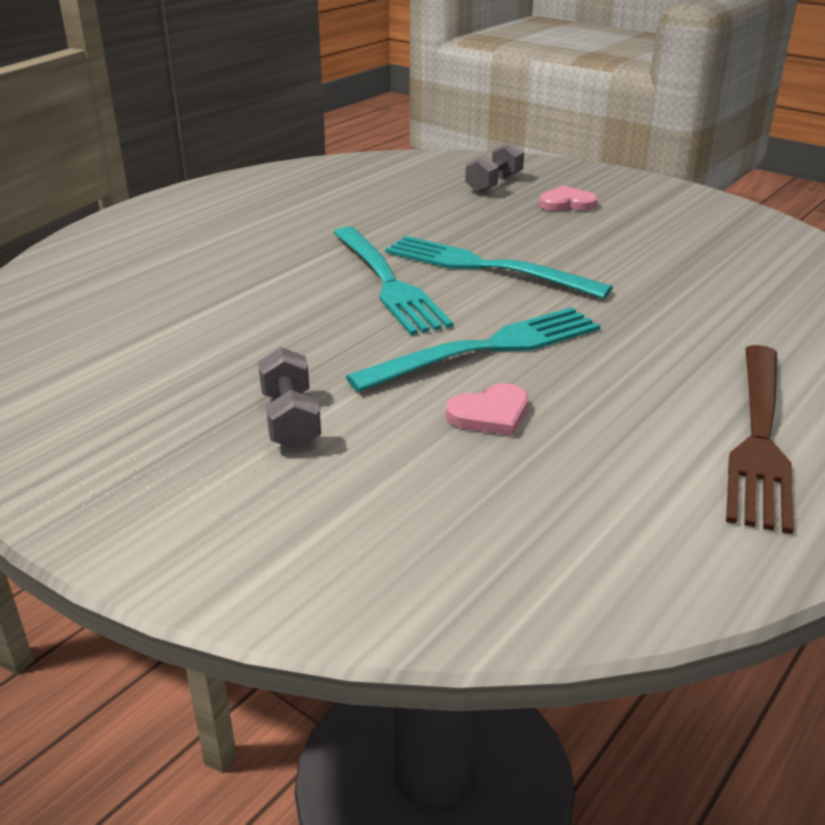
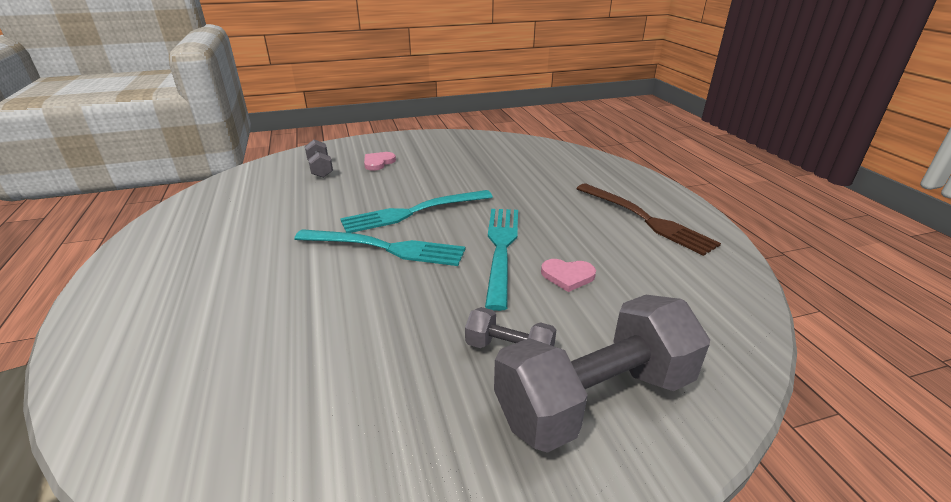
camera: 55 degrees left, 0 degrees up
(263, 501) = (595, 398): none -> grey dumbbell
(490, 414) = (567, 276): pink heart -> pink heart turned 90 degrees clockwise

